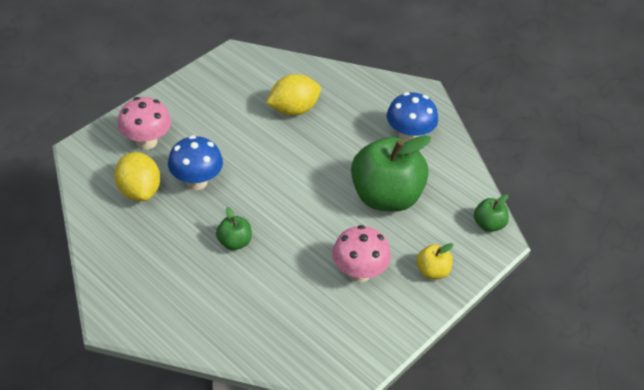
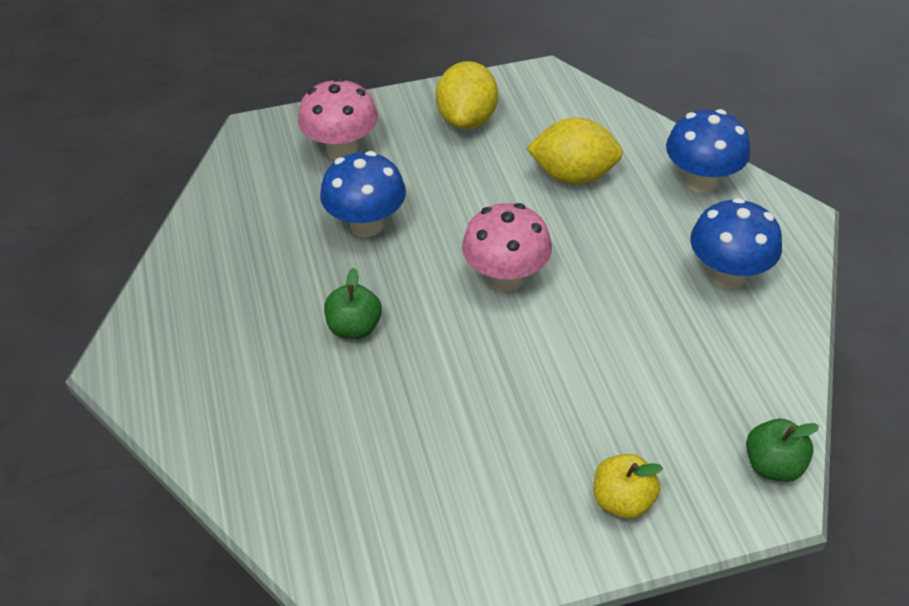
camera: 35 degrees right, 0 degrees up
(139, 191) = (284, 209): yellow lemon -> yellow lemon (467, 120)
(359, 272) = (502, 450): pink mushroom -> pink mushroom (506, 278)
(363, 88) = (701, 181): none -> blue mushroom
(386, 197) = (626, 352): green apple -> none

